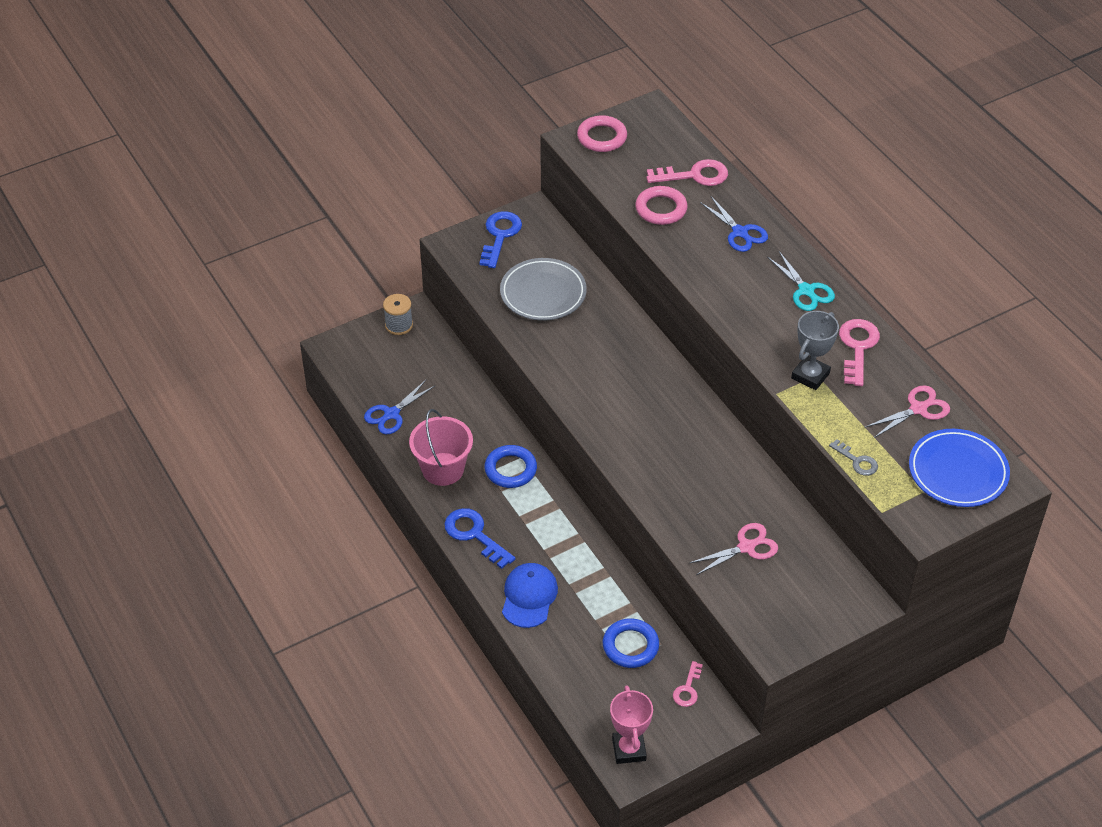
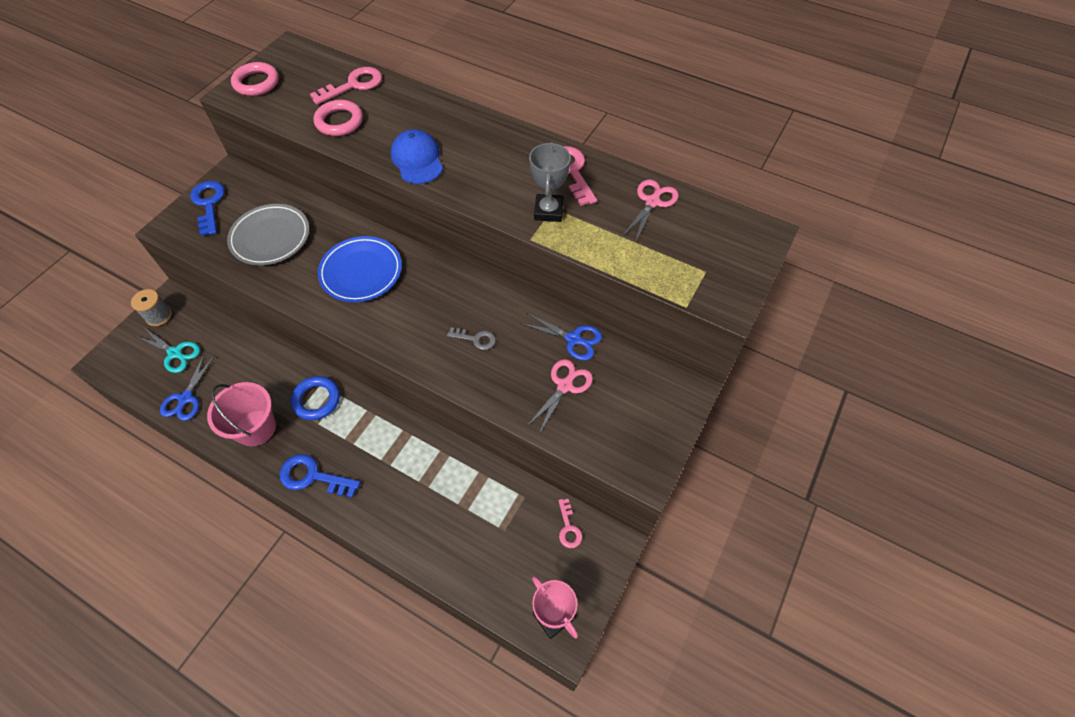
camera: 30 degrees left, 10 degrees up
(529, 597) = (390, 512): blue cap -> blue cap (417, 160)
(630, 646) = (500, 513): blue ring -> none
(740, 232) = (418, 116): blue scissors -> blue scissors (574, 339)
(806, 291) = (500, 142): turquoise scissors -> turquoise scissors (175, 353)
(857, 461) = (635, 269): grey key -> grey key (476, 339)
(958, 472) = (719, 241): blue plate -> blue plate (361, 272)

